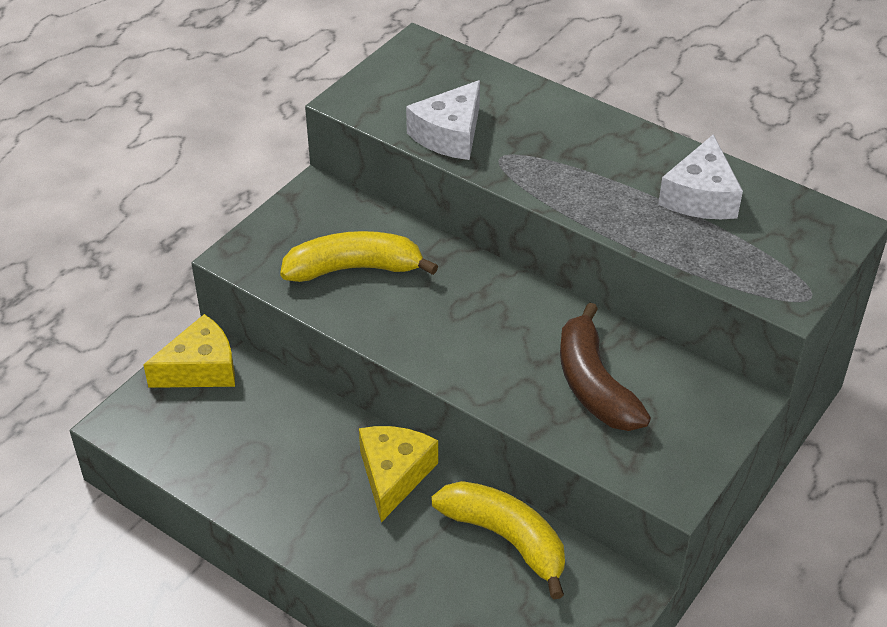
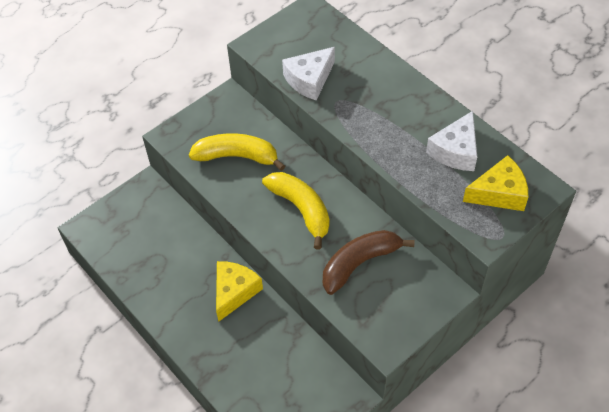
camera: 15 degrees right, 10 degrees up
(201, 368) = (141, 200): yellow cheese -> yellow cheese (499, 193)
(505, 539) = (288, 347): yellow banana -> yellow banana (301, 209)
(594, 385) = (359, 263): brown banana -> brown banana turned 60 degrees clockwise

